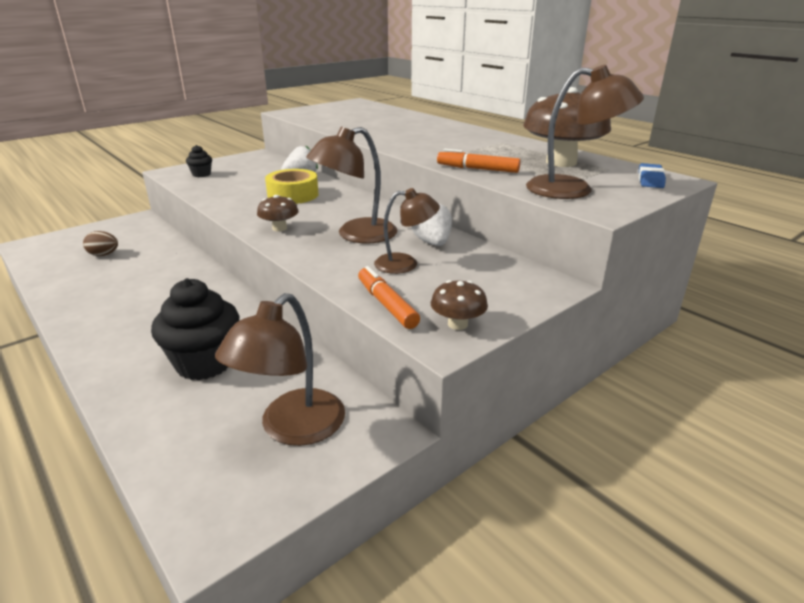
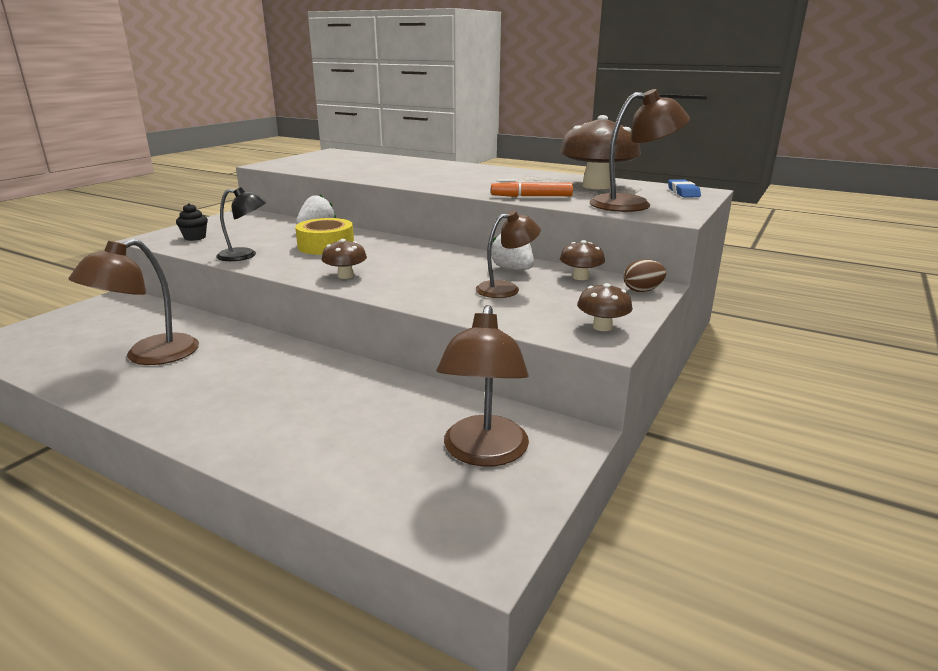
camera: 20 degrees left, 5 degrees down
(104, 255) = (108, 339): brown egg -> brown egg (642, 290)
(205, 363) = (338, 418): black cupcake -> none
(221, 197) = (245, 255): none -> black lamp
(356, 235) = (432, 272): brown lamp -> brown lamp (149, 356)
(386, 304) = (524, 322): orange marker -> none
(491, 261) = (580, 277): none -> brown mushroom

